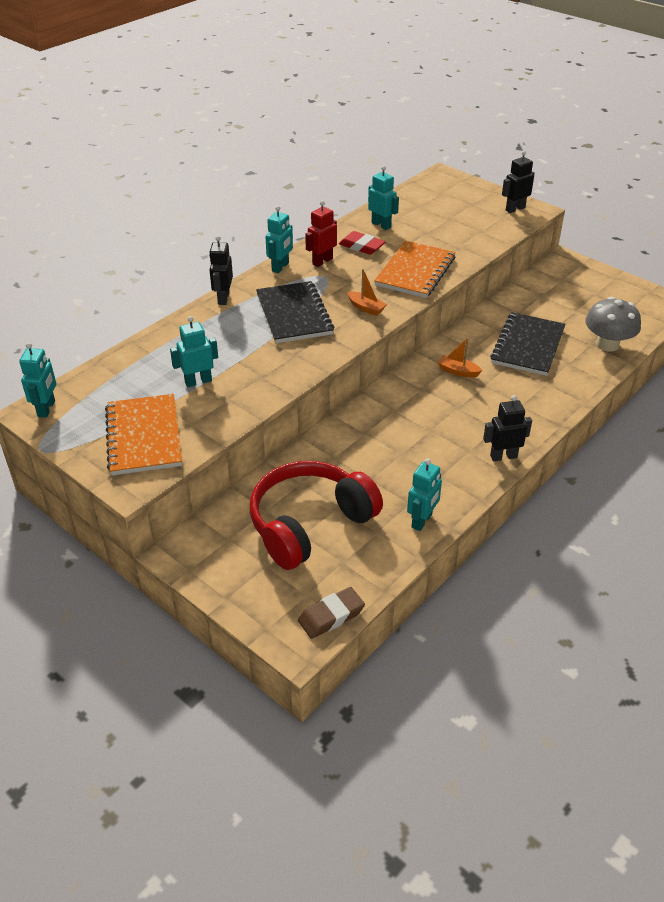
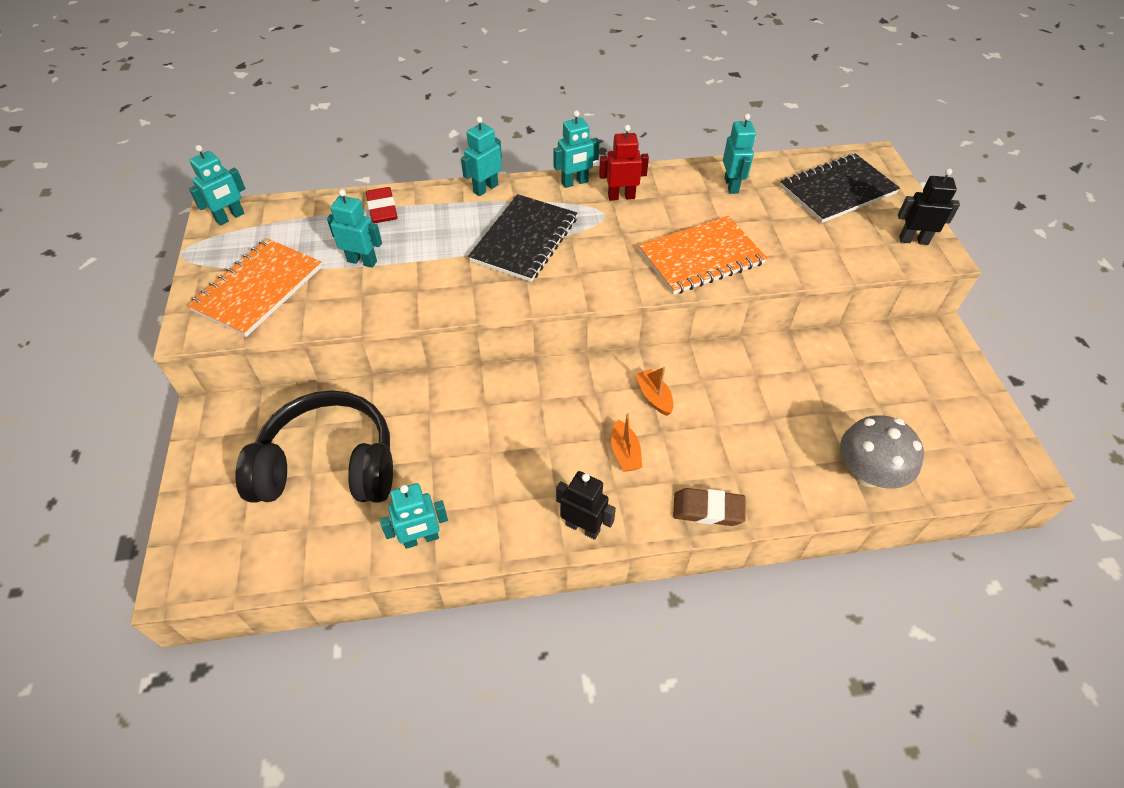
camera: 40 degrees right, 10 degrees up
(223, 298) = (485, 188): black robot -> turquoise robot
(310, 524) = (329, 466): red headphones -> black headphones
(331, 616) = (233, 574): brown eraser -> brown eraser (708, 510)
(361, 246) = (680, 200): red eraser -> red eraser (382, 209)
(366, 308) = (599, 271): orange boat -> orange boat (625, 452)
(528, 346) = (766, 415): black notebook -> black notebook (837, 190)

